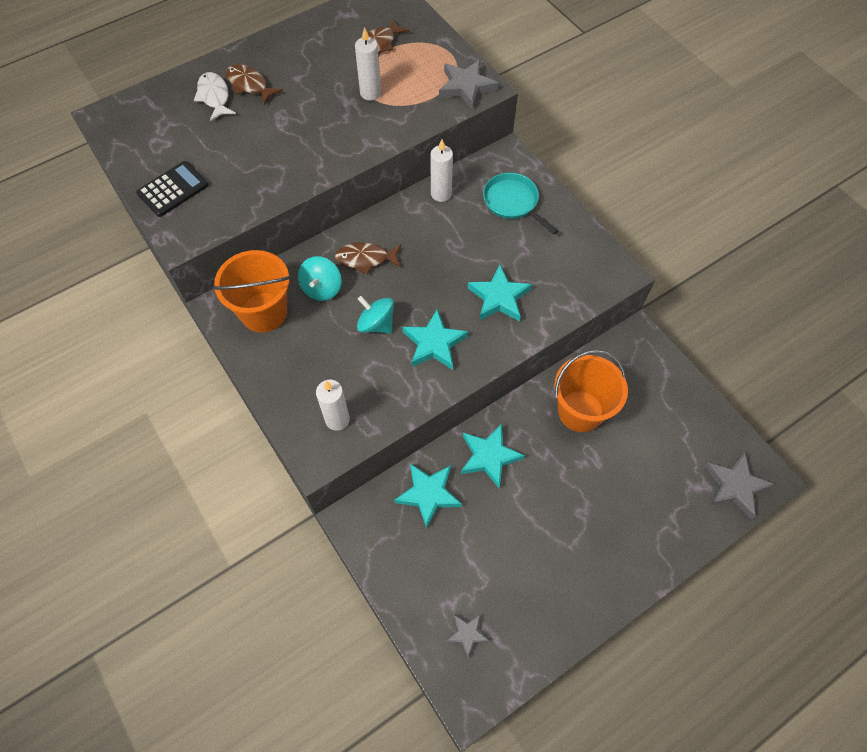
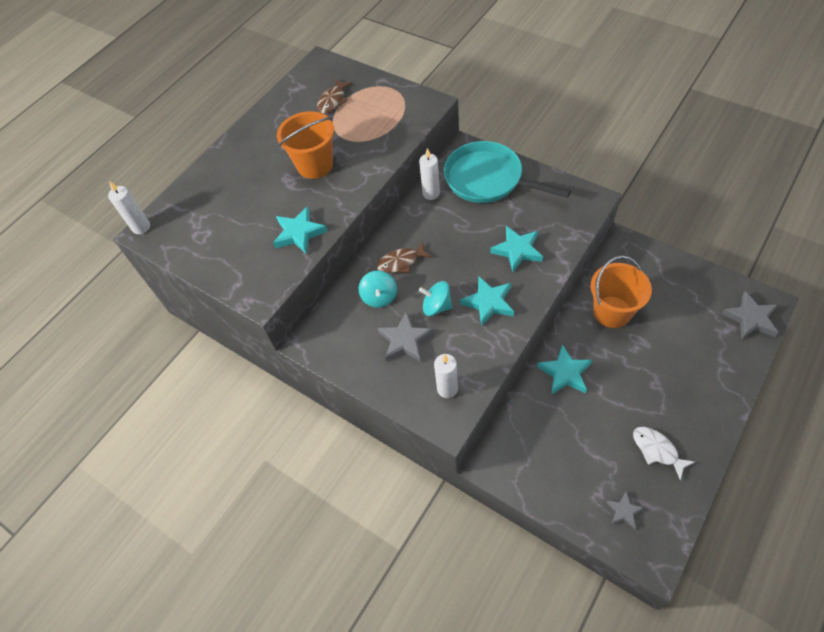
camera: 15 degrees left, 5 degrees down
(173, 189) = (232, 265): black calculator -> none
(214, 97) = (226, 184): white fish -> white fish (657, 450)
(249, 85) = (249, 165): brown fish -> none
(264, 312) = (344, 333): orange bucket -> orange bucket (315, 165)
(370, 93) = (348, 137): white candle -> white candle (141, 227)
(428, 494) = (535, 420): turquoise star -> turquoise star (299, 233)
(466, 87) = (417, 107): grey star -> grey star (405, 340)
(513, 202) = (488, 179): turquoise pan -> turquoise pan, size x1.72

